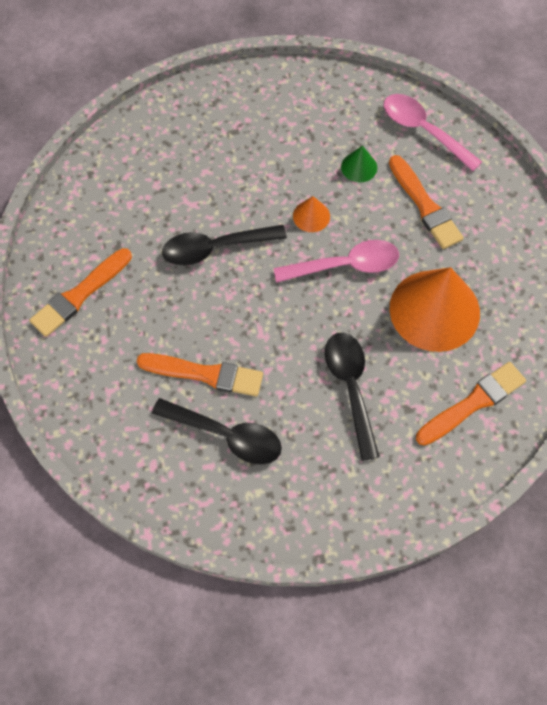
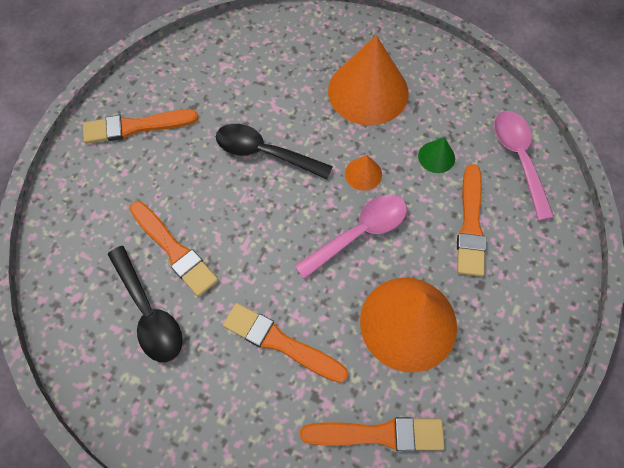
camera: 35 degrees right, 0 degrees up
(261, 144) = (368, 91): none -> orange cone
(345, 265) = (359, 233): pink spoon -> pink spoon turned 60 degrees counterclockwise
(351, 387) = (281, 342): black spoon -> orange brush

